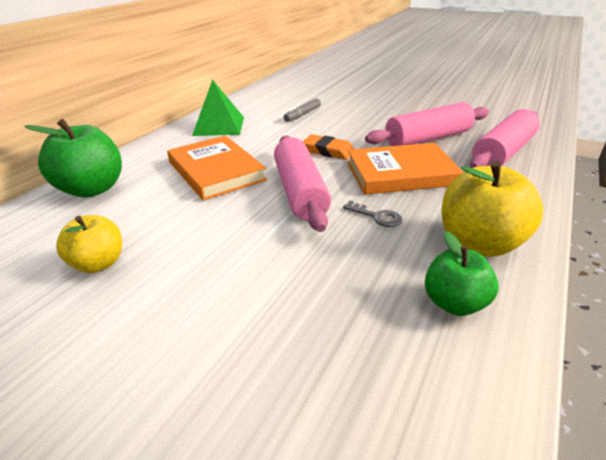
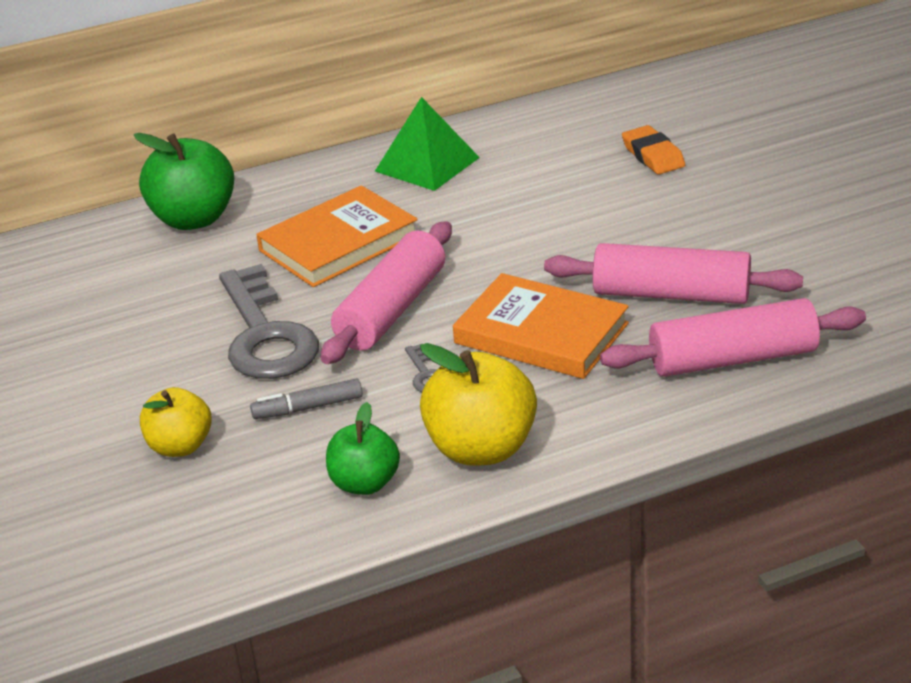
camera: 40 degrees right, 0 degrees up
(98, 263) = (129, 313): yellow apple -> yellow apple (180, 446)
(216, 171) = (338, 243): orange book -> orange book turned 45 degrees clockwise
(234, 236) = (265, 335): none -> grey key
(302, 115) = (565, 182): grey marker -> grey marker (308, 408)
(328, 151) = (505, 263): orange eraser -> orange eraser (653, 155)

